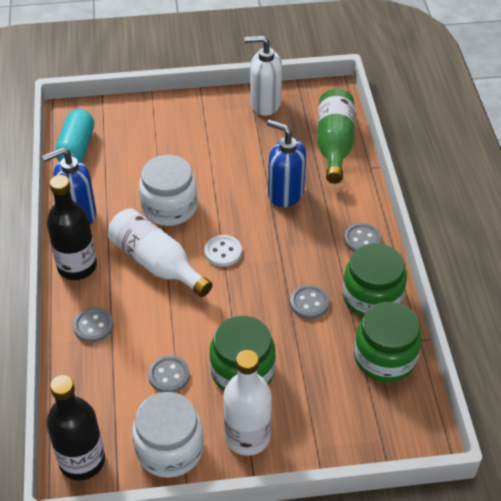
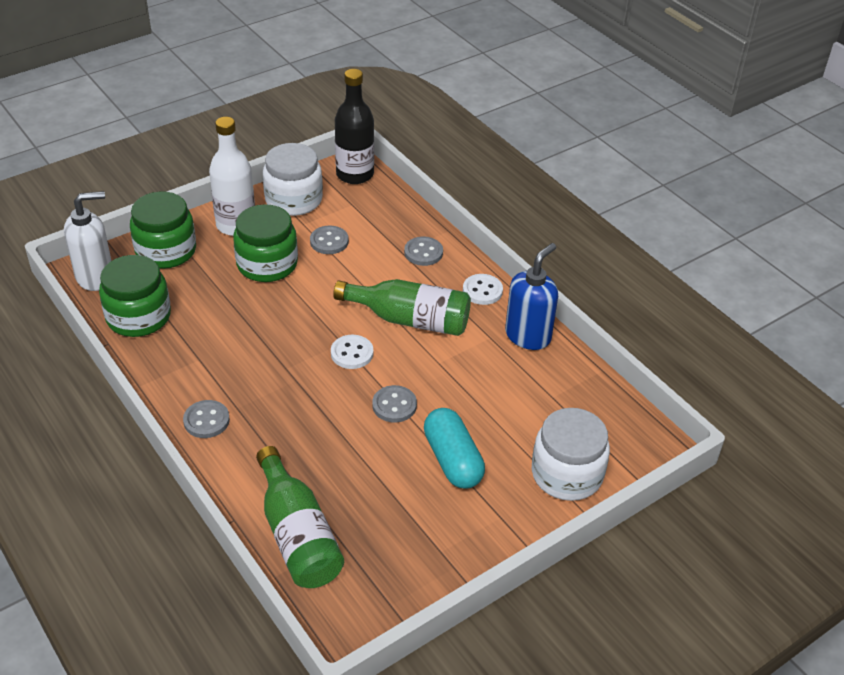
camera: 150 degrees right, 5 degrees down
(76, 148) = (603, 404): turquoise capsule -> turquoise capsule (452, 460)
(77, 266) = (482, 291): black bottle -> white button
(157, 263) = (410, 320): white bottle -> green bottle
(169, 207) = (442, 377): white jar -> white jar (567, 474)
(265, 104) = (428, 563): white soap dispenser -> white soap dispenser (95, 277)
(285, 194) = (323, 441): blue soap dispenser -> none
(309, 303) = (234, 337): grey button -> grey button (394, 405)
(372, 297) = (171, 364): green jar -> green jar (166, 251)

